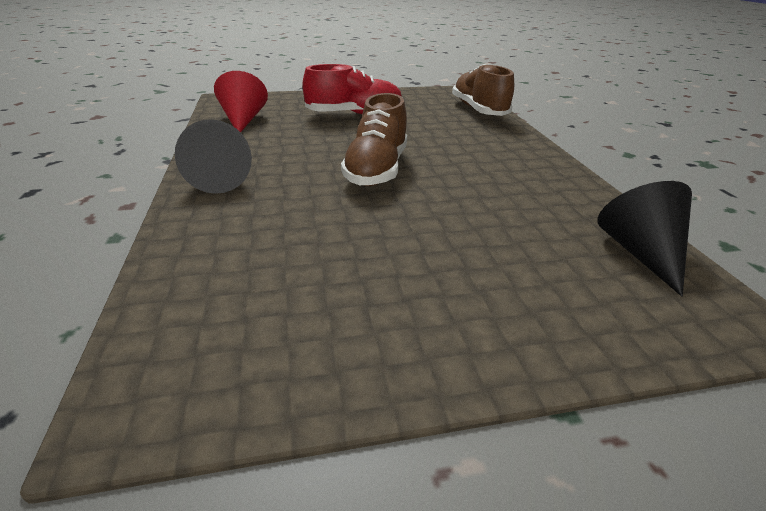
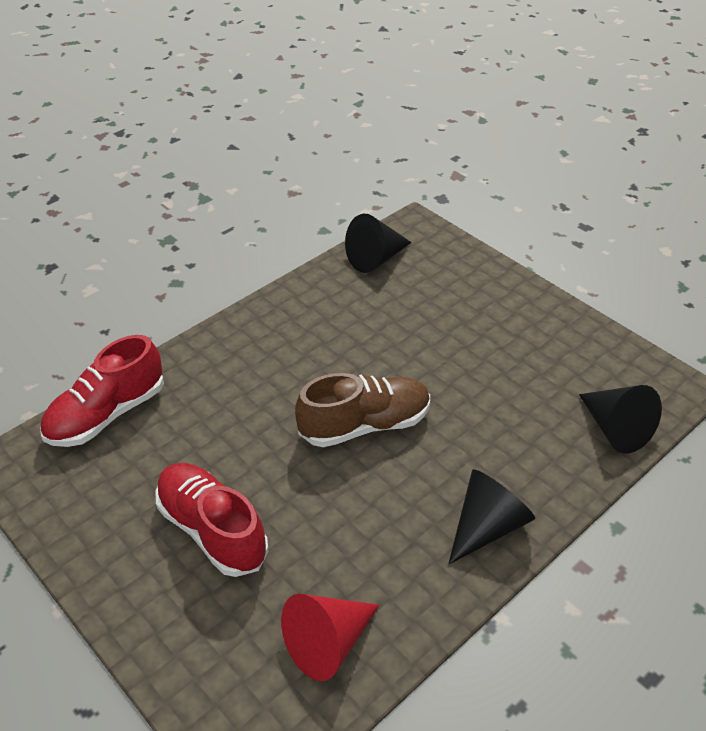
camera: 120 degrees left, 10 degrees up
(181, 292) = (615, 429): none -> black cone
(479, 110) = (107, 414): brown shoe -> red shoe

